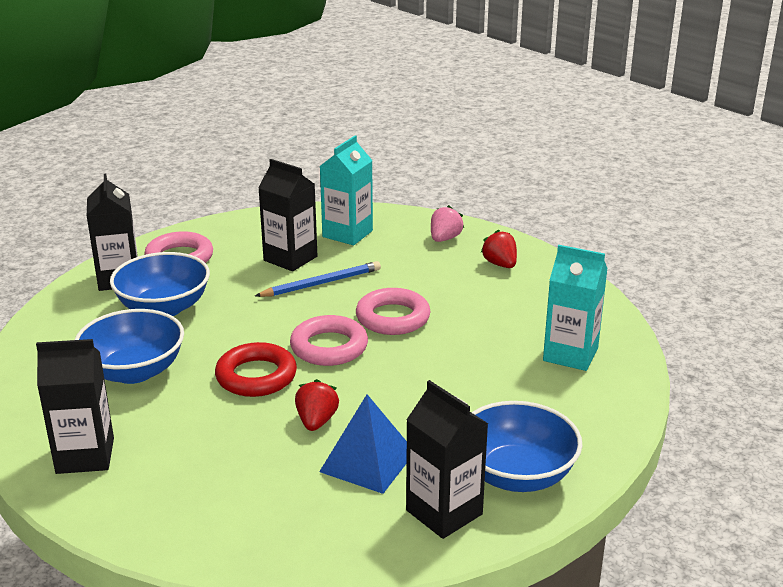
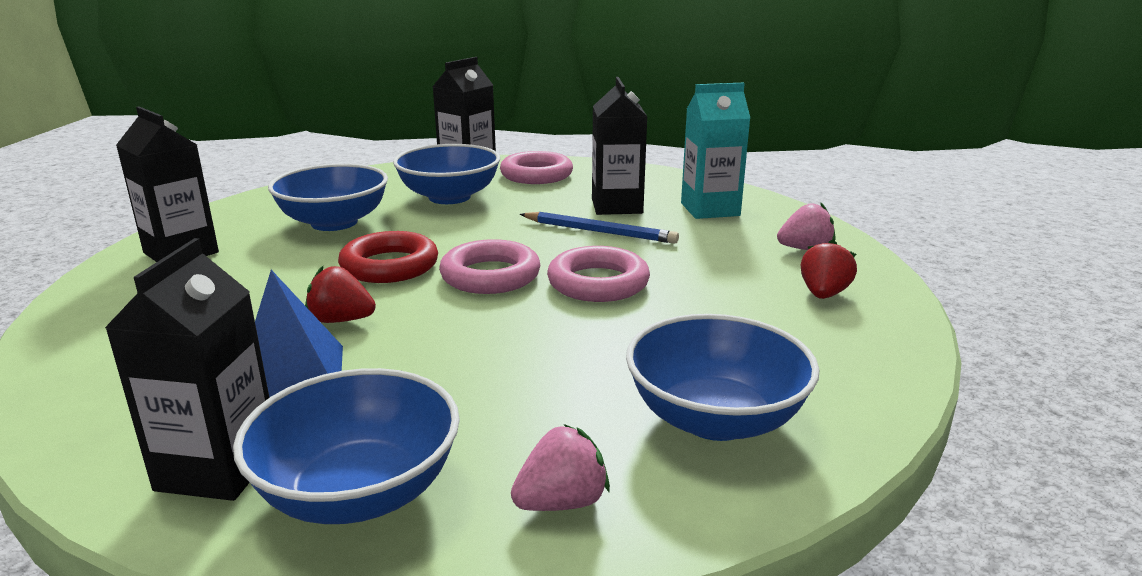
camera: 50 degrees right, 5 degrees down
(316, 421) = (341, 320): red strawberry -> red strawberry turned 135 degrees counterclockwise
(570, 354) = (715, 418): turquoise carton -> blue bowl
(586, 422) = (561, 502): none -> pink strawberry

